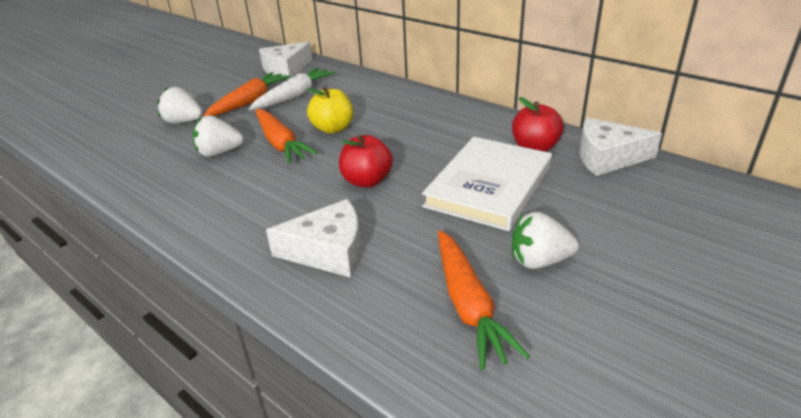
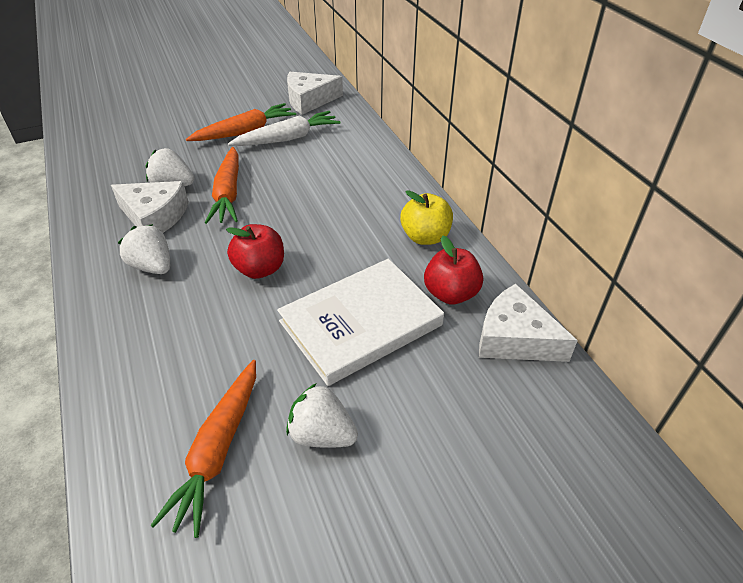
camera: 25 degrees right, 10 degrees up
(184, 122) = (175, 137): white strawberry -> white strawberry (152, 266)
(328, 251) = (163, 335): white cheese -> white cheese (154, 216)
(333, 129) = (286, 192): yellow apple -> yellow apple (425, 237)

